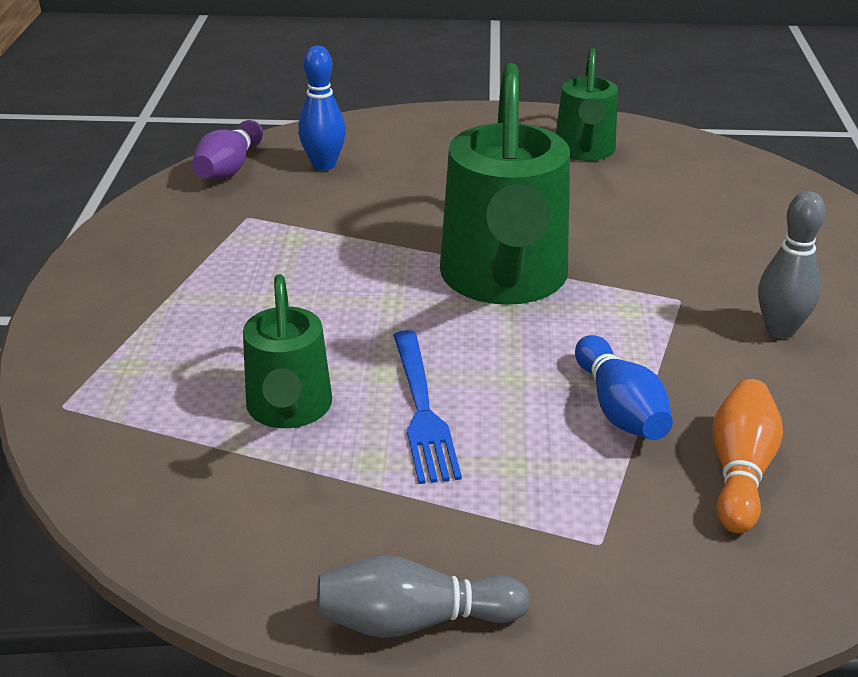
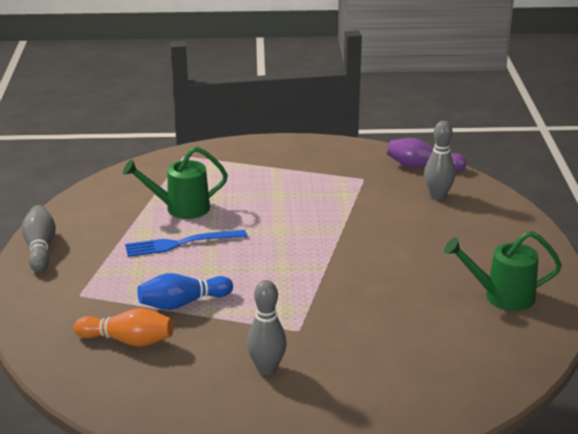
camera: 85 degrees right, 5 degrees down
(324, 165) = (437, 196): blue bowling pin -> grey bowling pin
(504, 281) = (308, 264): green watering can -> none

